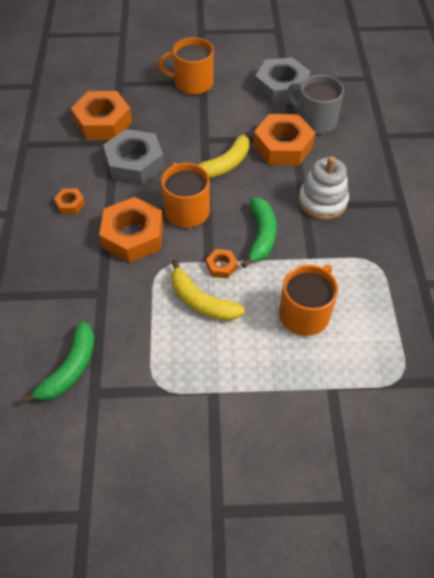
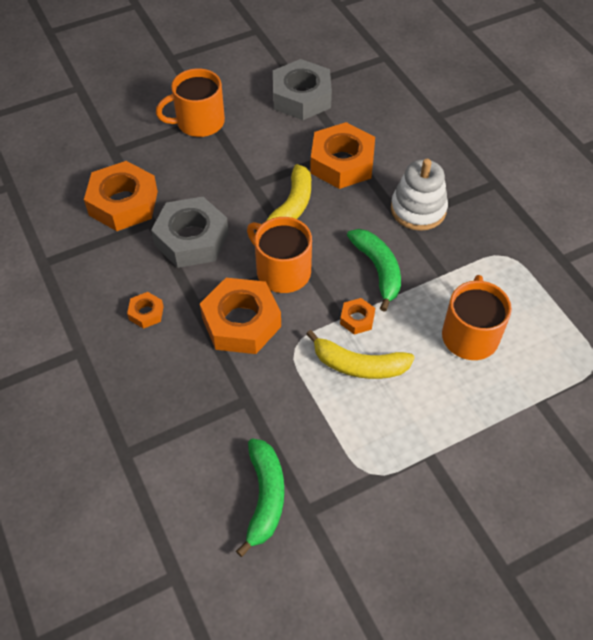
camera: 25 degrees left, 0 degrees up
(315, 120) = (358, 123): grey mug -> none

